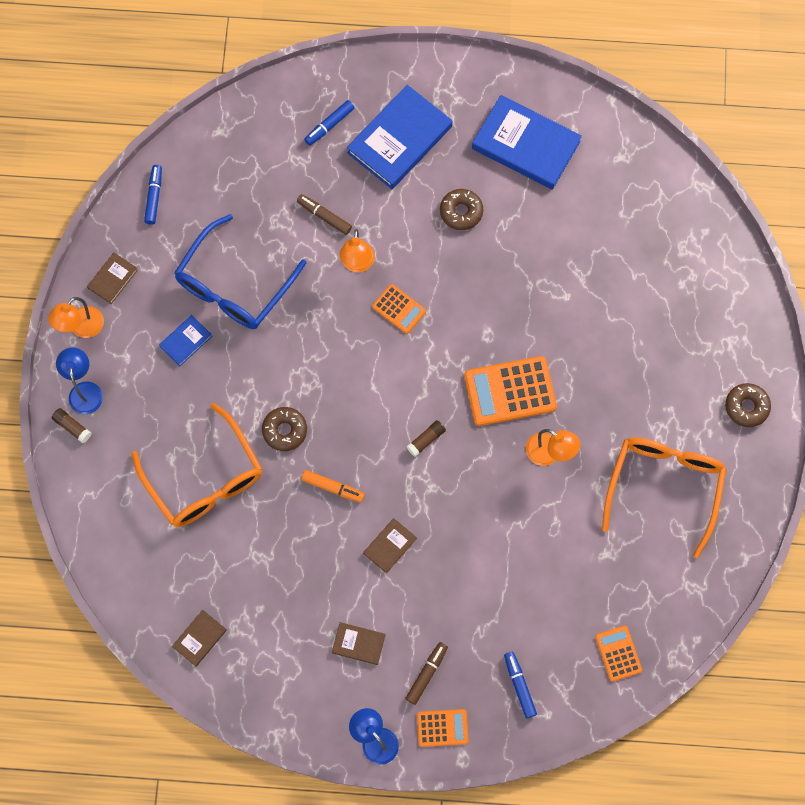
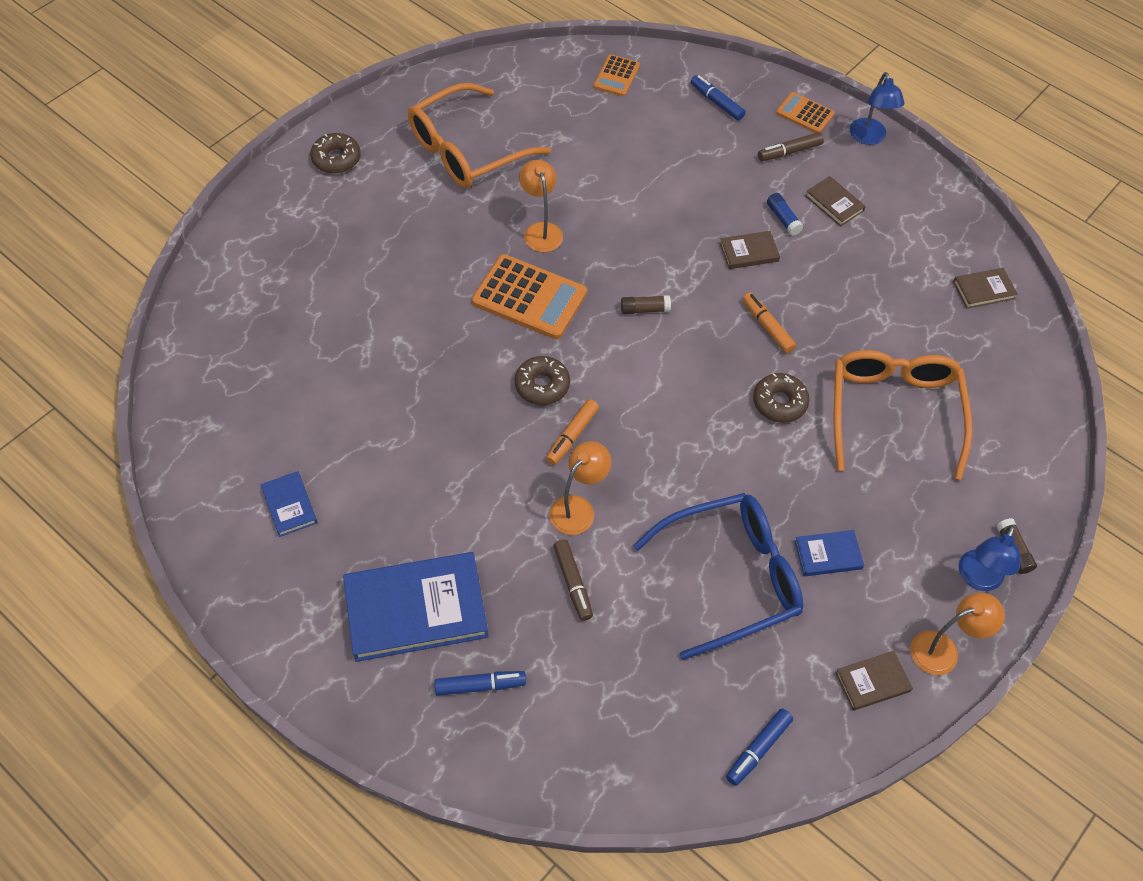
camera: 145 degrees left, 15 degrees down
(386, 598) = (783, 219): none -> blue glue stick
(399, 309) = (572, 436): orange calculator -> orange marker
(461, 212) = (422, 485): brown donut -> brown donut (542, 385)
(519, 685) = (716, 102): blue marker -> blue marker turned 120 degrees clockwise
(525, 145) = (289, 505): blue book -> blue book, size x0.47

